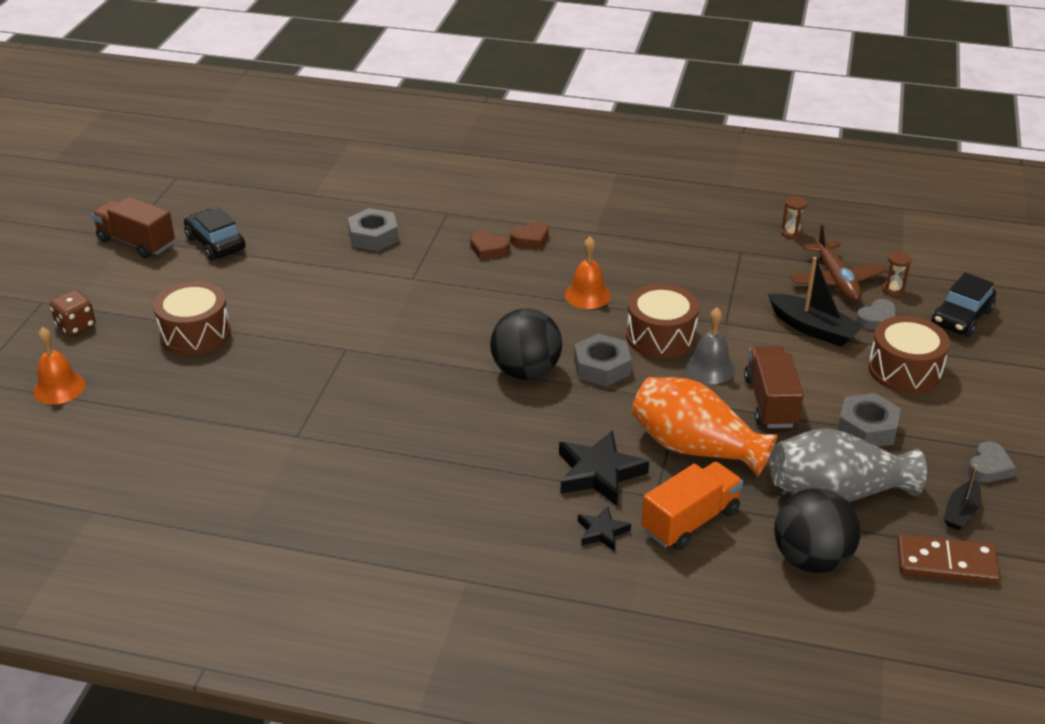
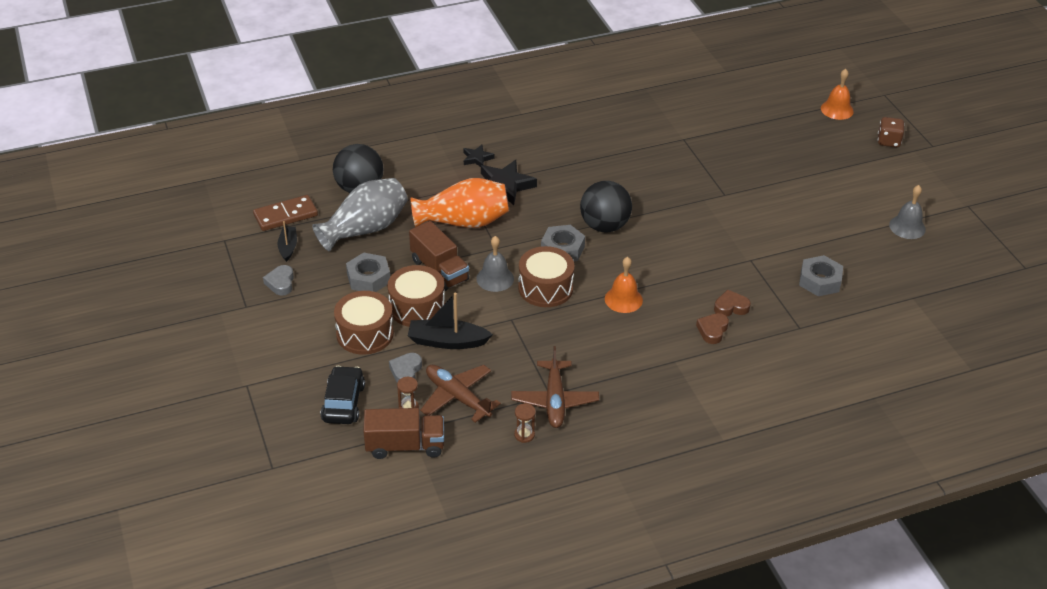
camera: 145 degrees right, 5 degrees up
(136, 243) = (953, 205): brown truck -> brown truck (405, 446)
(195, 333) = (819, 166): brown drum -> brown drum (417, 307)
(215, 244) = (907, 227): black car -> grey bell
(690, 521) = (436, 182): orange truck -> none
(741, 245) = (554, 401): none -> brown plane

